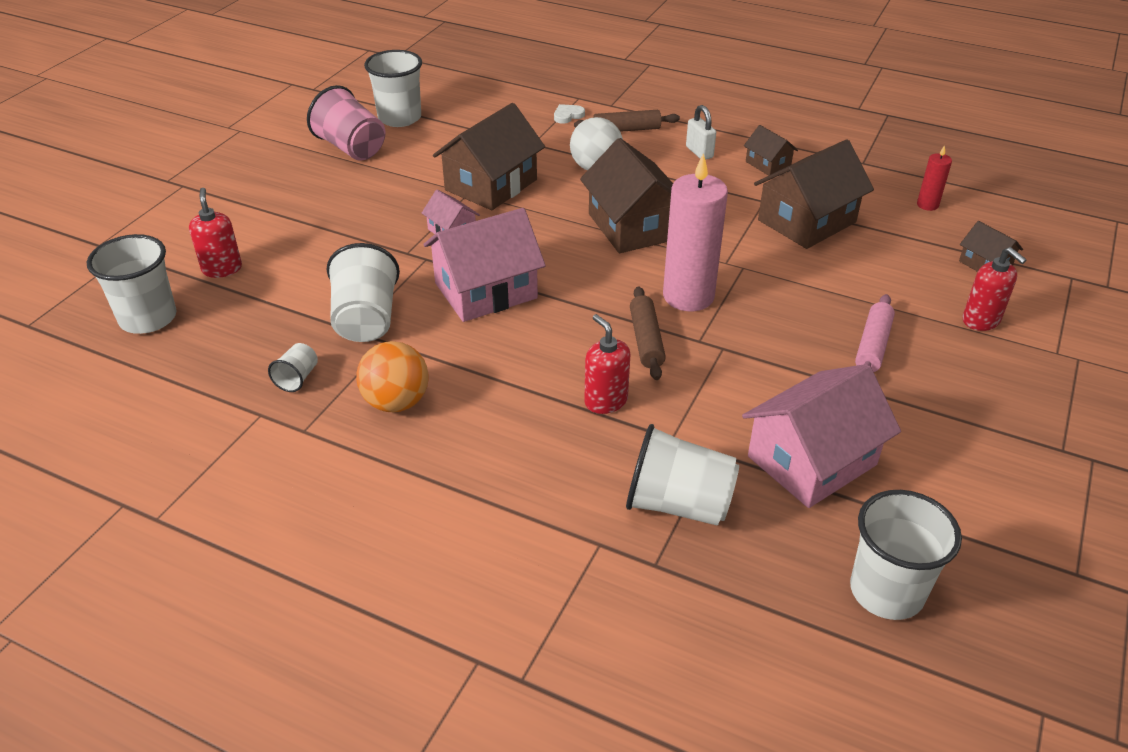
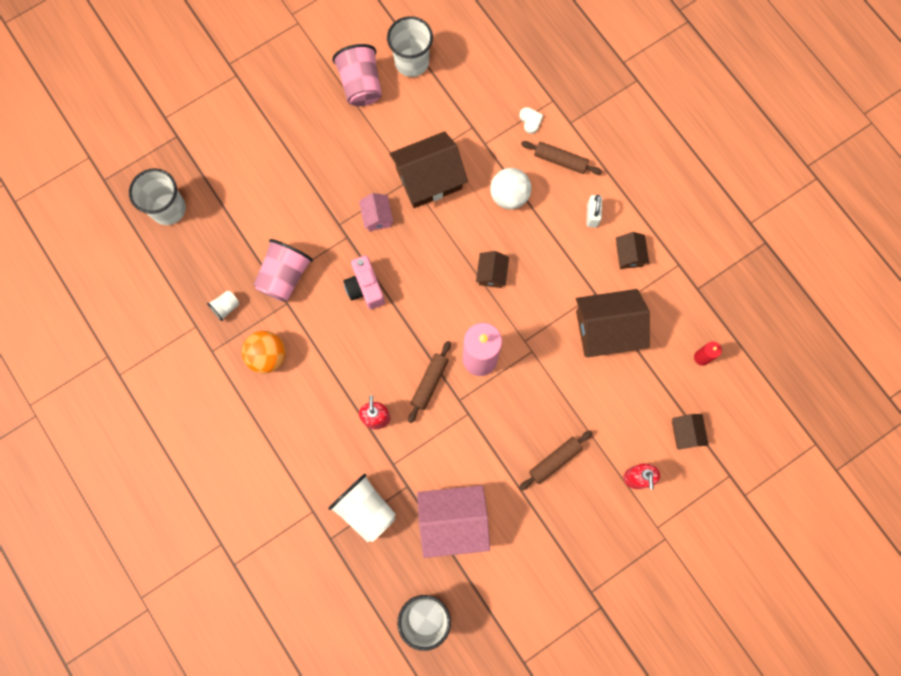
camera: 30 degrees right, 35 degrees up
(222, 269) = (225, 182): red soap dispenser -> none
(366, 319) = (285, 276): white cup -> pink cup
(486, 291) = (365, 287): pink house -> pink camera
(568, 115) = (530, 120): white heart -> white heart turned 75 degrees clockwise
(633, 226) = (491, 273): brown house -> brown house, size x0.50
(873, 346) = (555, 461): pink rolling pin -> brown rolling pin

